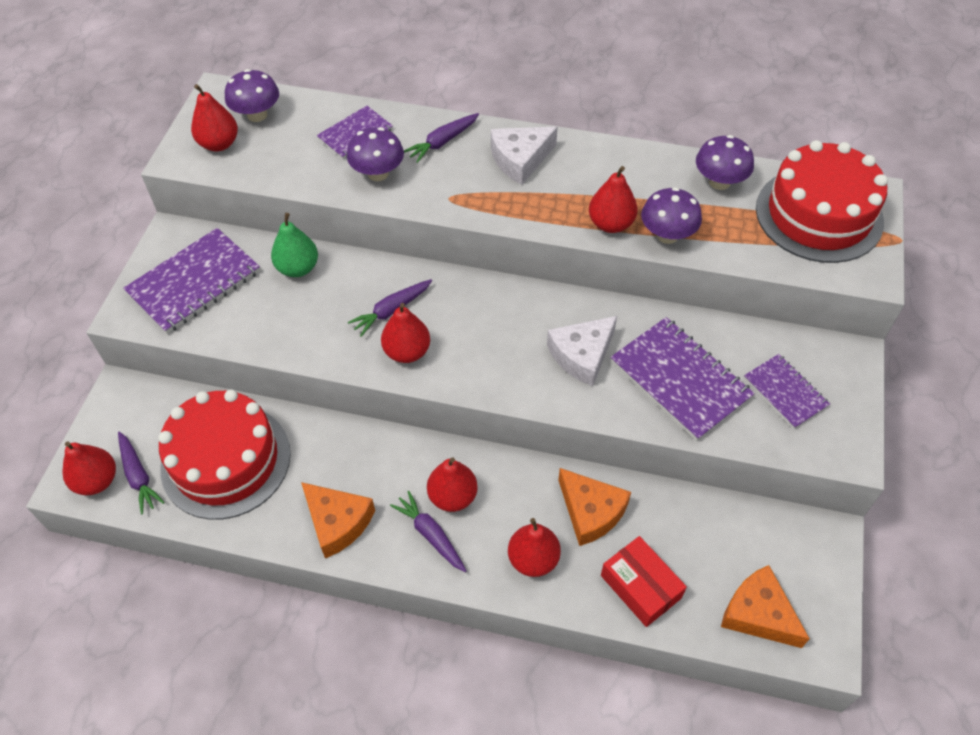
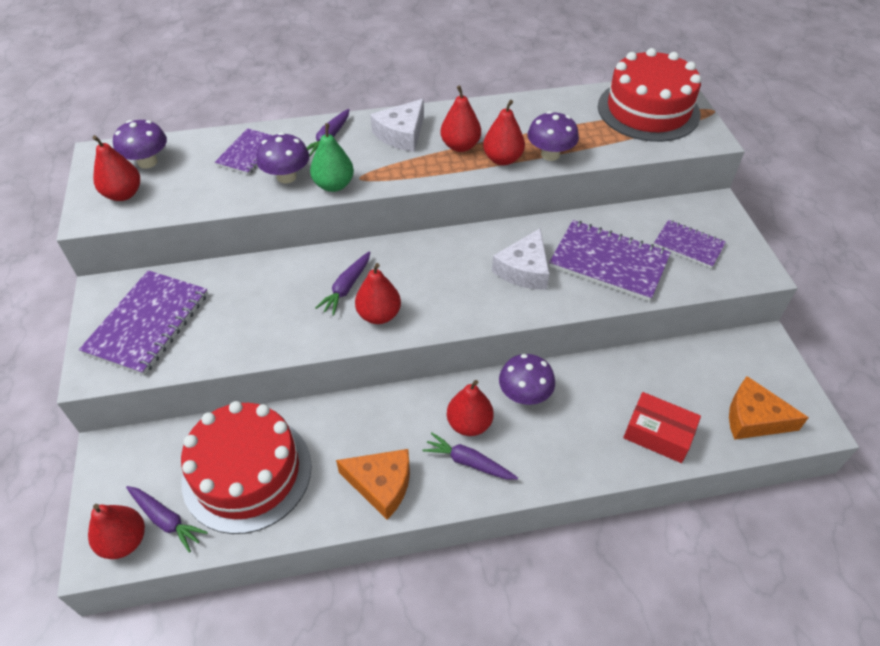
camera: 25 degrees left, 5 degrees down
(298, 268) = (242, 281): green pear -> green pear (334, 185)
(533, 559) = (564, 447): red pear -> red pear (460, 146)
(591, 512) = (586, 392): orange cheese -> none
(719, 182) = (564, 108): purple mushroom -> purple mushroom (524, 395)

